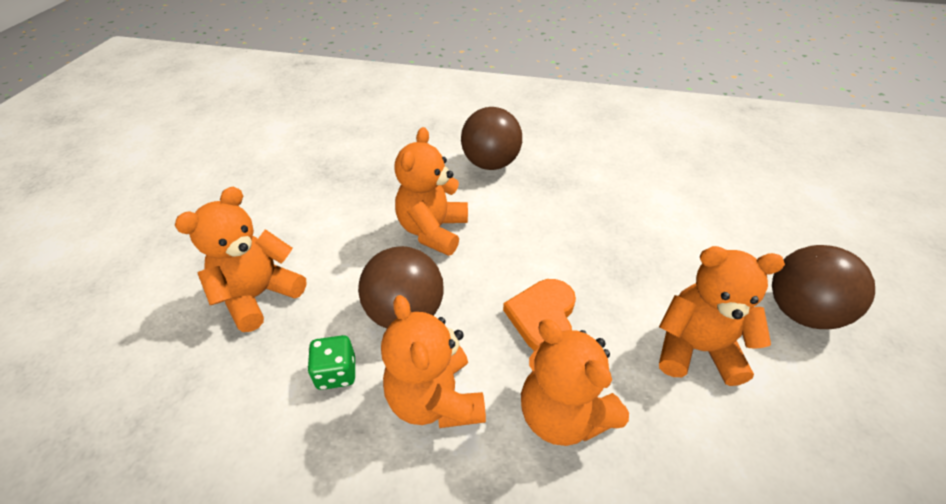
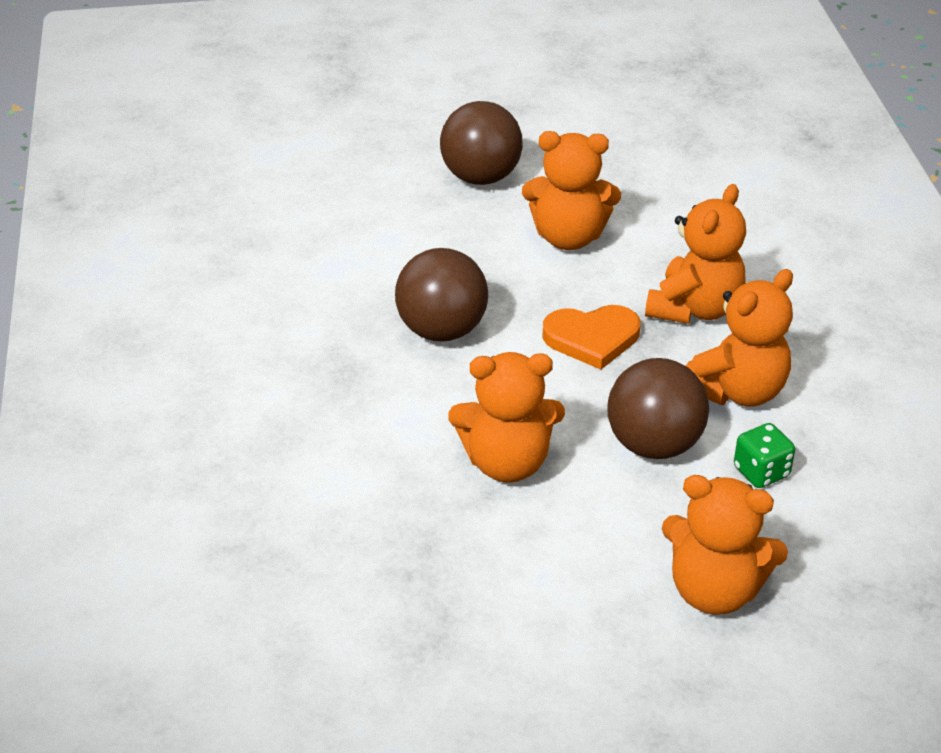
camera: 110 degrees left, 5 degrees down
(490, 164) = (325, 442): brown ball -> brown ball (442, 330)
(695, 349) = (568, 237): orange teddy bear -> orange teddy bear turned 75 degrees counterclockwise

